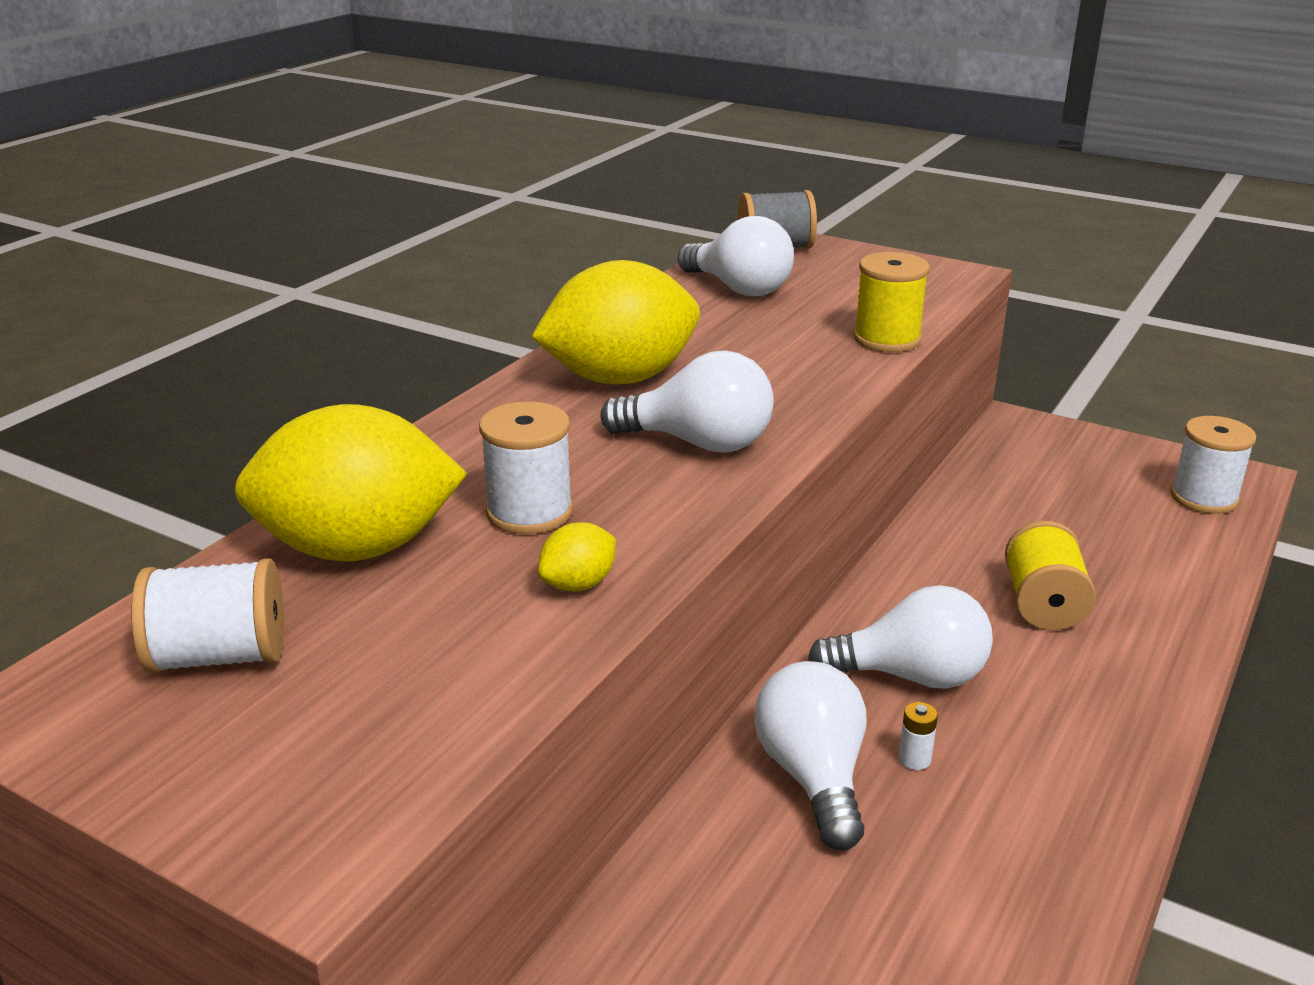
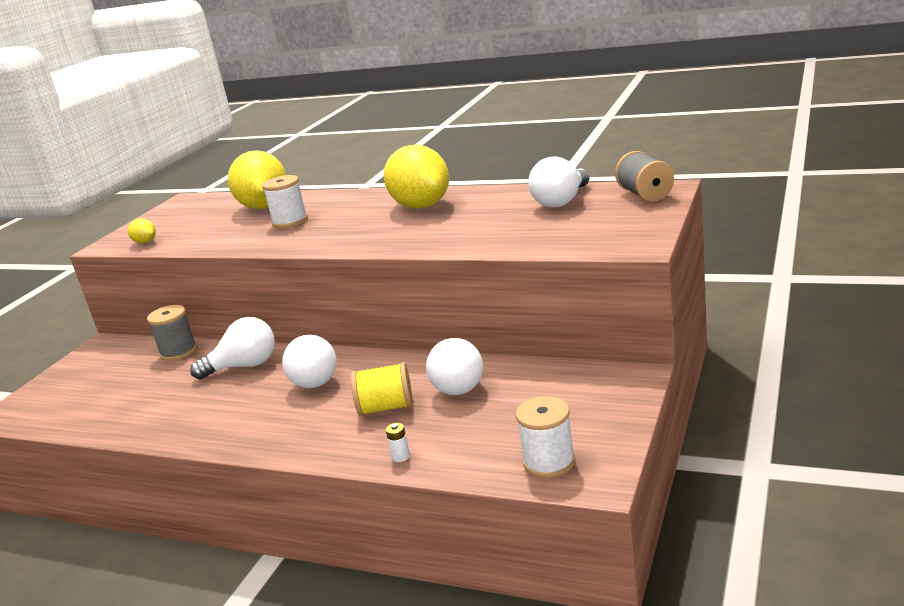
camera: 85 degrees right, 5 degrees down
(219, 657) = (202, 210): white spool -> none
(578, 584) = (235, 240): yellow lemon -> yellow lemon (145, 242)
(664, 906) = (178, 352): none -> grey spool
(699, 443) = (354, 233): white light bulb -> white light bulb (460, 383)
(887, 339) = (501, 246): yellow spool -> none
(914, 759) = (253, 387): white battery -> white battery (401, 456)

